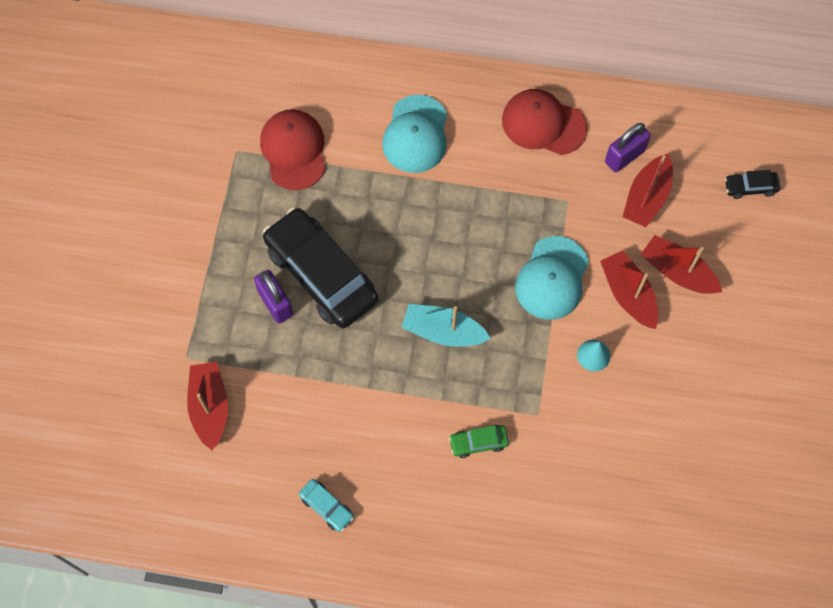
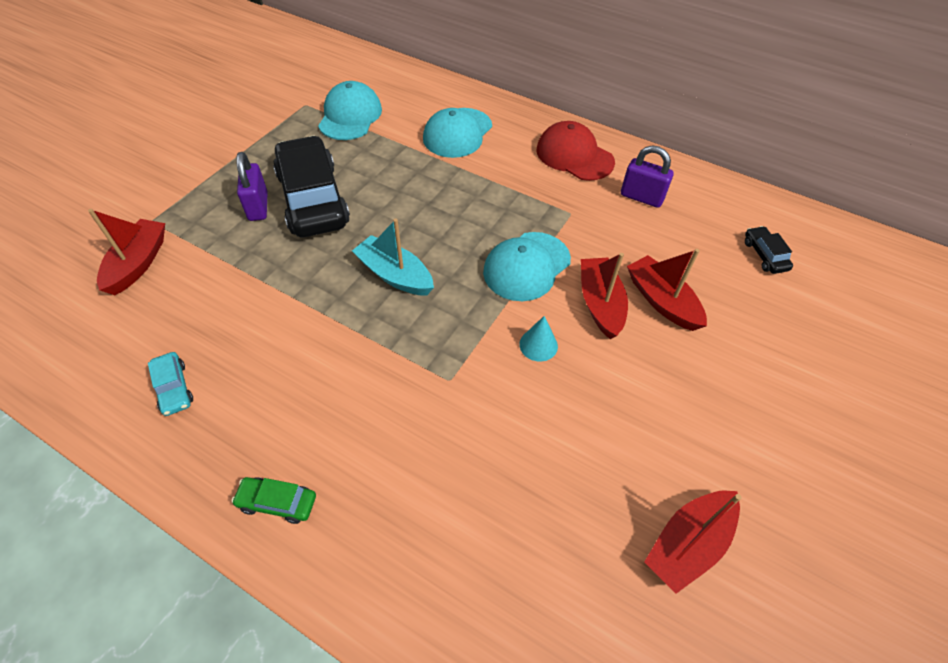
camera: 20 degrees right, 15 degrees down
(294, 150) = (350, 116): red cap -> turquoise cap
(478, 442) = (370, 384): green car -> green car (277, 502)
(624, 156) = (641, 197): purple padlock -> purple padlock turned 45 degrees clockwise
(646, 198) = (651, 233): red boat -> red boat (688, 544)
(750, 187) = (764, 255): black car -> black car turned 60 degrees clockwise

